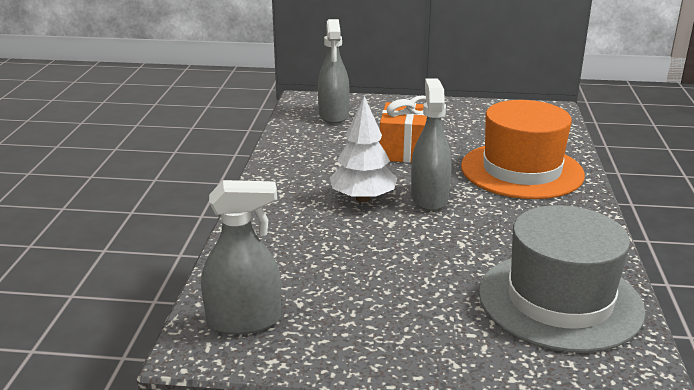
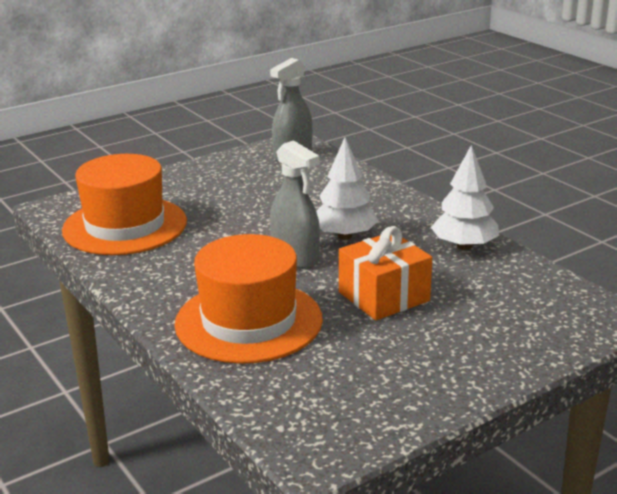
camera: 140 degrees right, 0 degrees up
(295, 157) = (464, 246): none -> white tree
(333, 115) = (535, 308): grey spray bottle -> none
(559, 301) = (125, 226): grey hat -> orange hat

